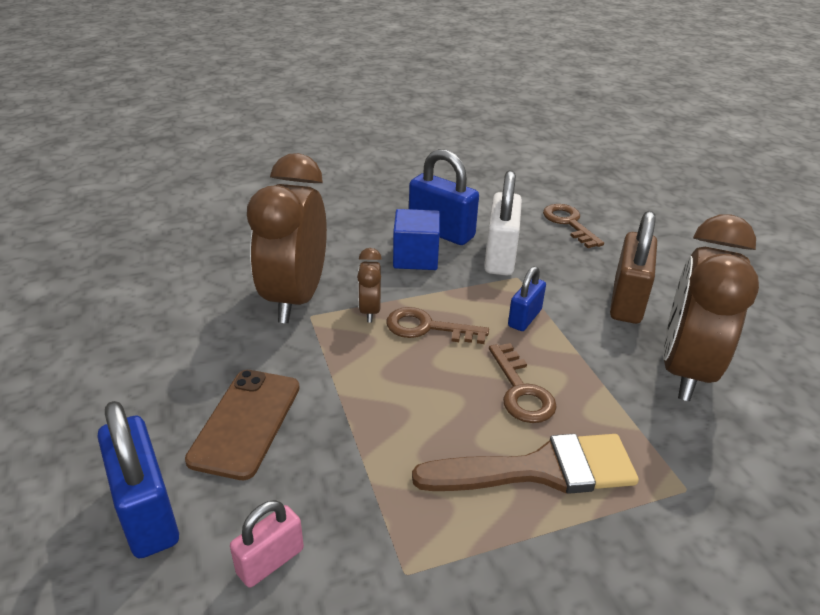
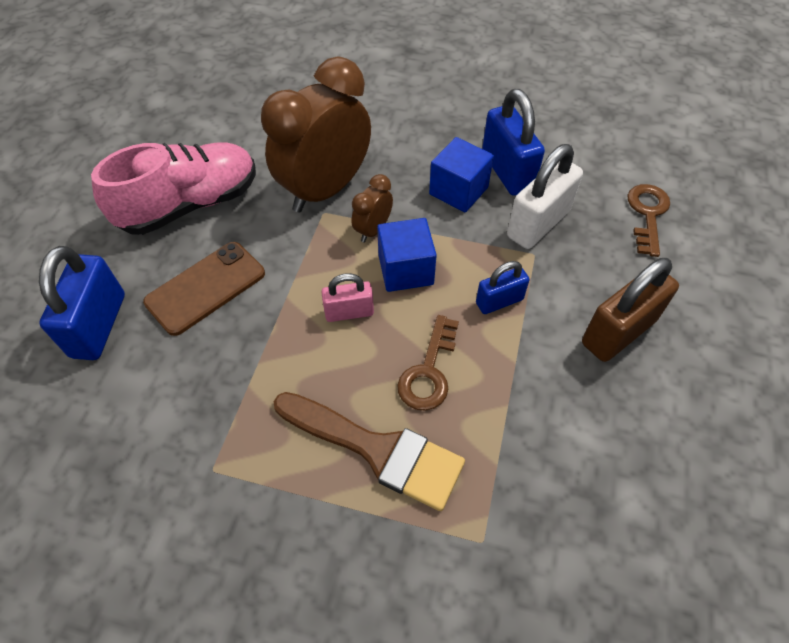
camera: 35 degrees right, 20 degrees up
(161, 361) = (190, 205): none -> pink shoe
(270, 561) = (140, 406): pink padlock -> pink padlock (349, 312)
(428, 328) = (405, 270): brown key -> blue cube
(684, 370) = (601, 433): brown clock -> none

